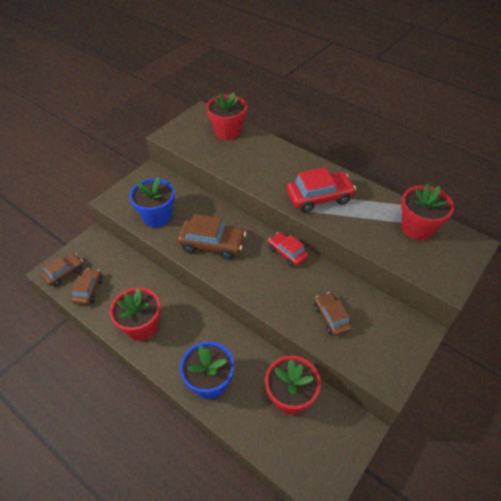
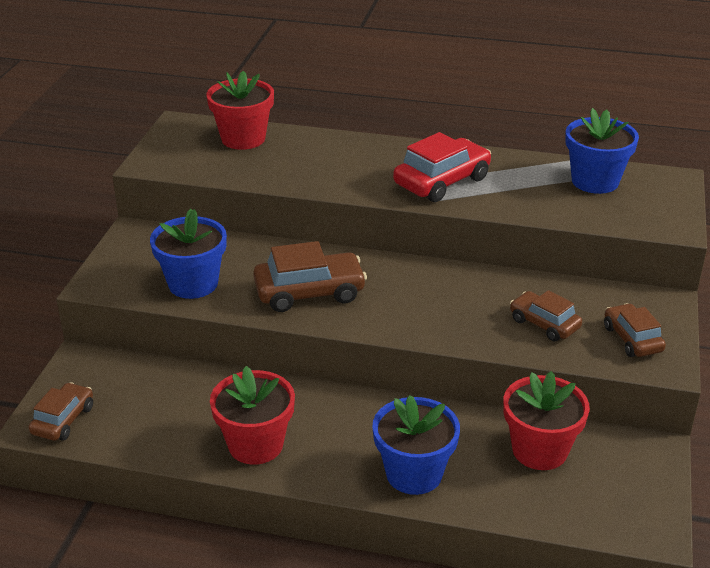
camera: 25 degrees left, 15 degrees down
(88, 290) = (127, 429): brown car -> brown car (632, 339)
(287, 253) = (429, 272): red car -> none
(417, 228) = (595, 181): red flower pot -> blue flower pot

